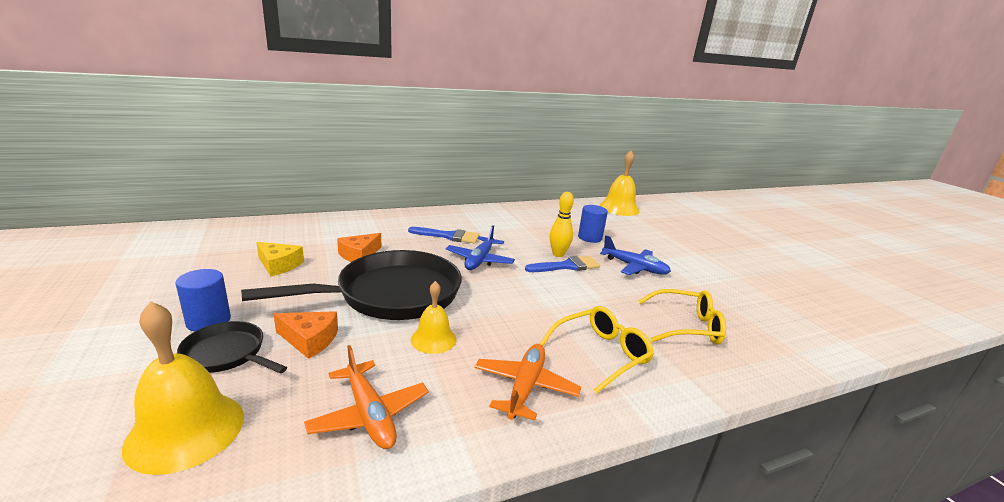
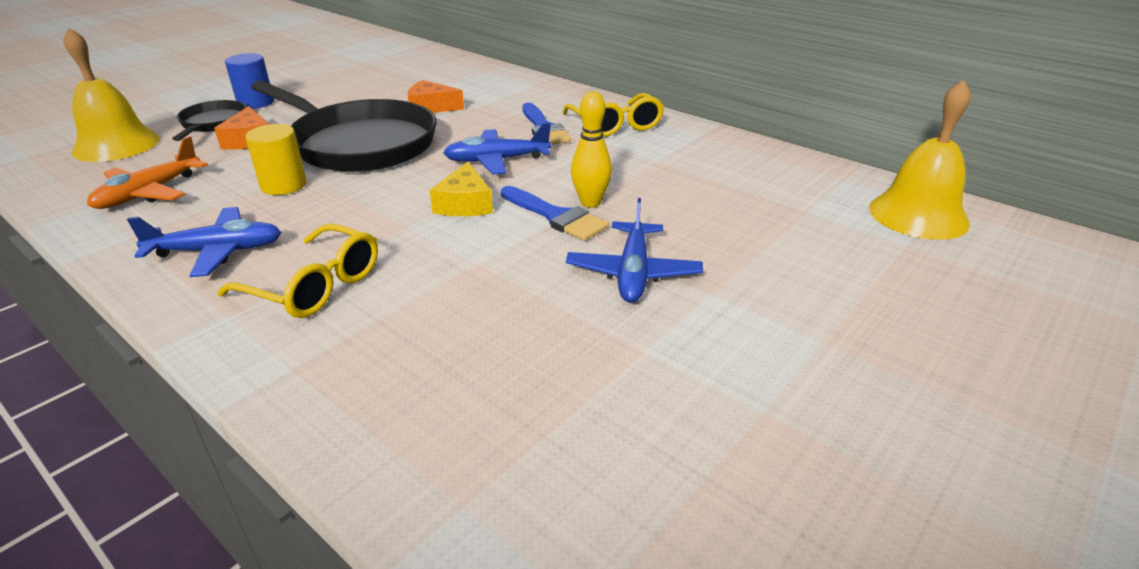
camera: 65 degrees right, 10 degrees up
(279, 265) = (371, 89): yellow cheese -> yellow cheese (465, 204)
(433, 339) = (283, 185): yellow bell -> yellow cylinder
(525, 387) = (217, 251): orange plane -> blue plane
(590, 238) = (701, 214): blue cylinder -> none
(686, 326) = (453, 352): yellow glasses -> yellow glasses (615, 125)

